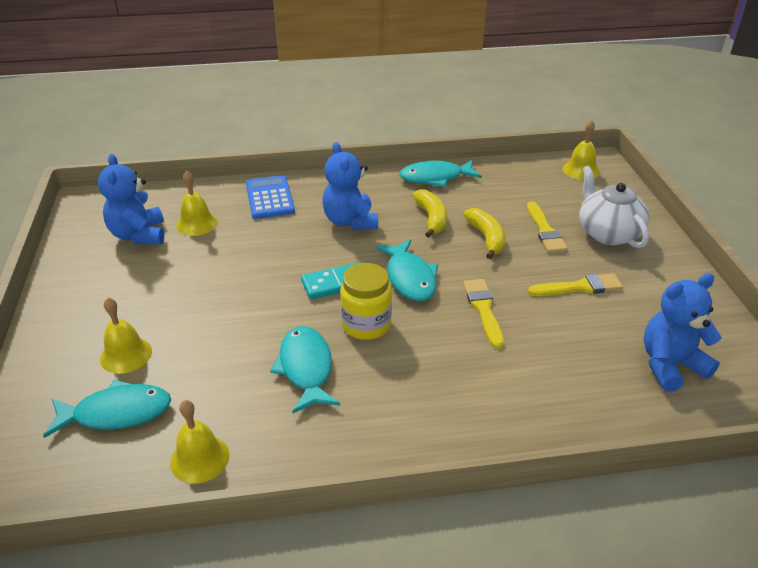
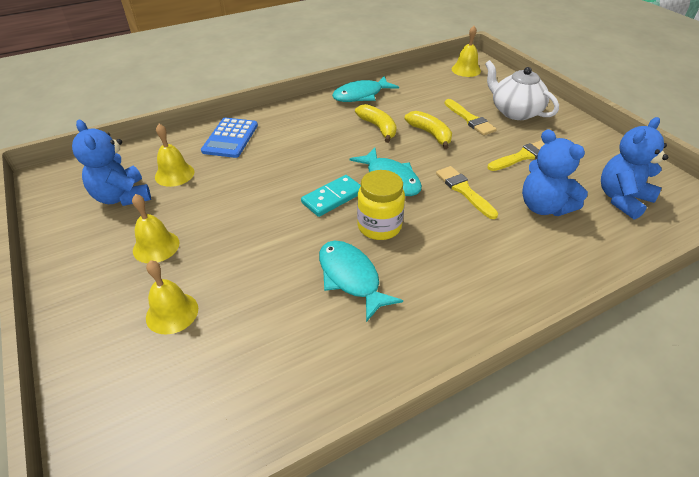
camera: 20 degrees left, 5 degrees up
(116, 413) = (194, 373): turquoise fish -> none
(199, 458) = (303, 391): yellow bell -> yellow bell (156, 246)
(270, 198) = (230, 138): blue calculator -> blue calculator turned 135 degrees counterclockwise
(350, 221) = (313, 143): blue teddy bear -> blue teddy bear (543, 207)

